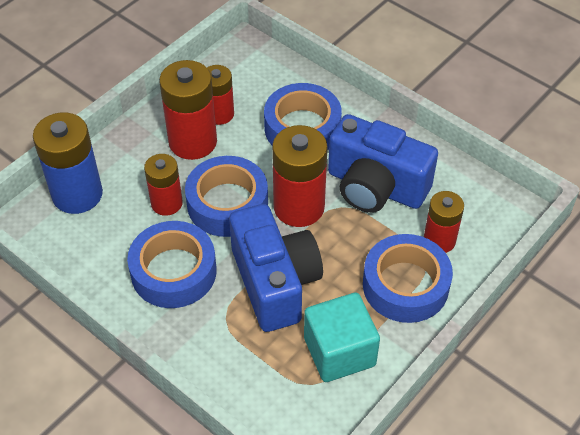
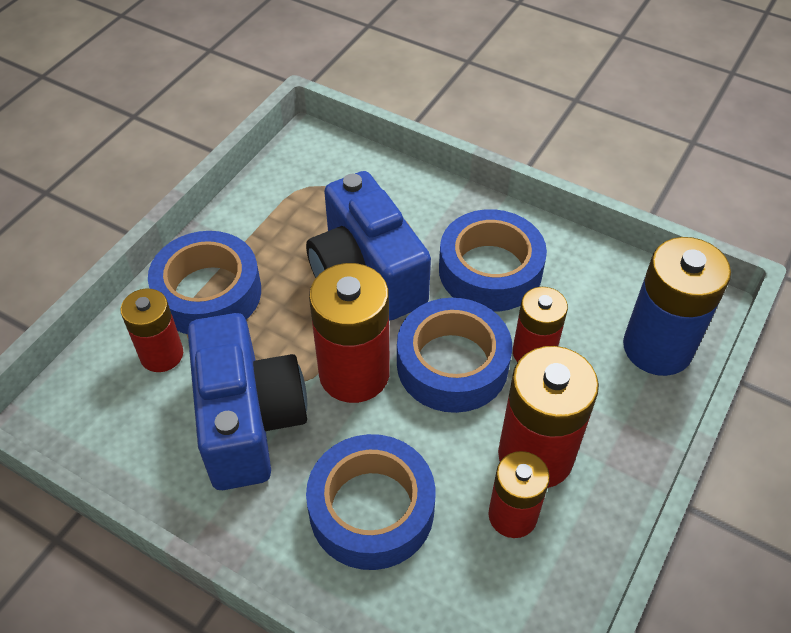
camera: 170 degrees right, 0 degrees up
(339, 352) = (282, 216): turquoise cube -> none
(375, 187) = (248, 421): blue camera -> blue camera turned 60 degrees clockwise

